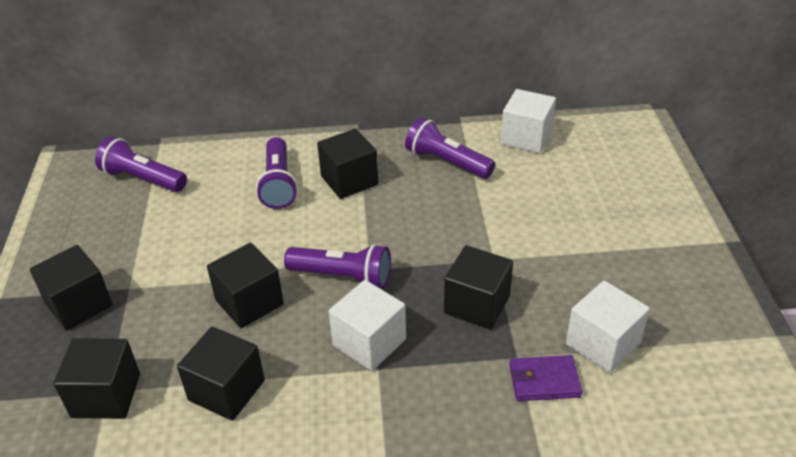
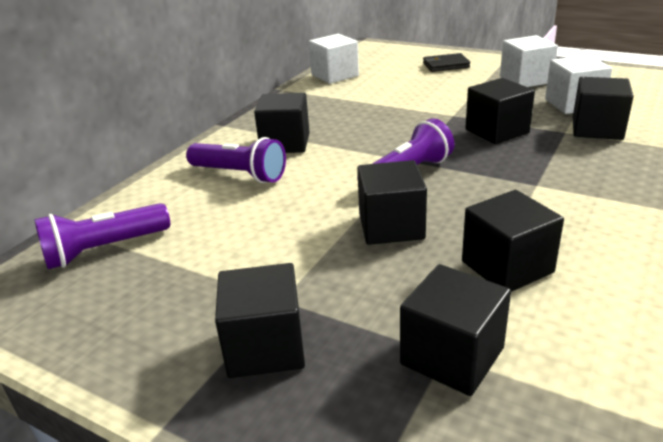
camera: 55 degrees left, 10 degrees down
(369, 342) = (501, 181): white cube -> white cube (525, 80)
(447, 162) = (321, 104): purple flashlight -> none
(544, 381) = (597, 129): purple wallet -> black cube
(631, 203) = (445, 65): none -> black wallet

